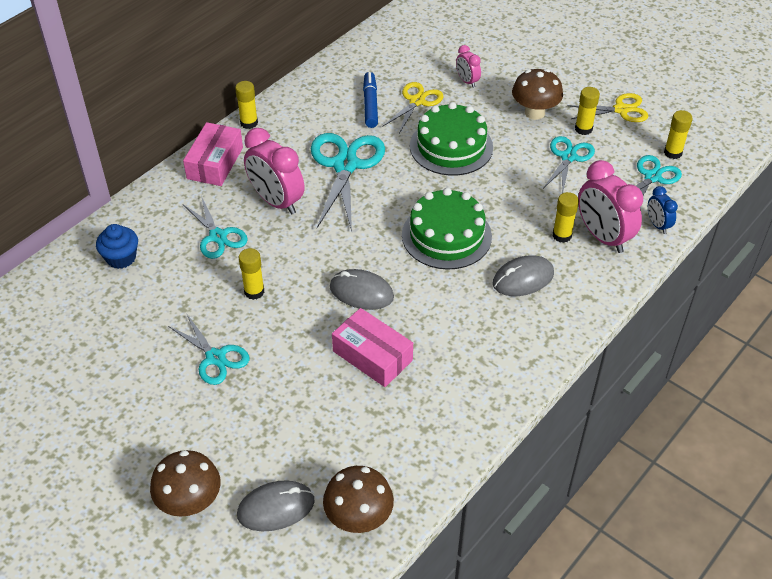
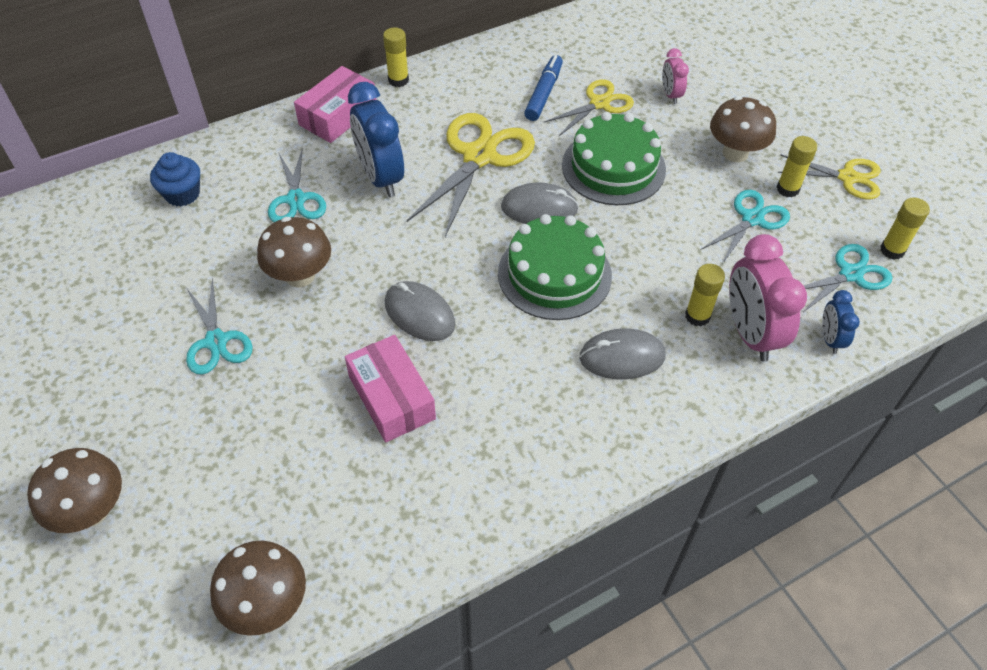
camera: 20 degrees right, 5 degrees up
(254, 292) = (300, 276): yellow glue stick -> brown mushroom
(276, 201) = (380, 177): pink clock -> blue clock
(276, 508) = (180, 554): grey mouse -> grey mouse (539, 208)
(345, 165) = (479, 156): turquoise scissors -> yellow scissors

